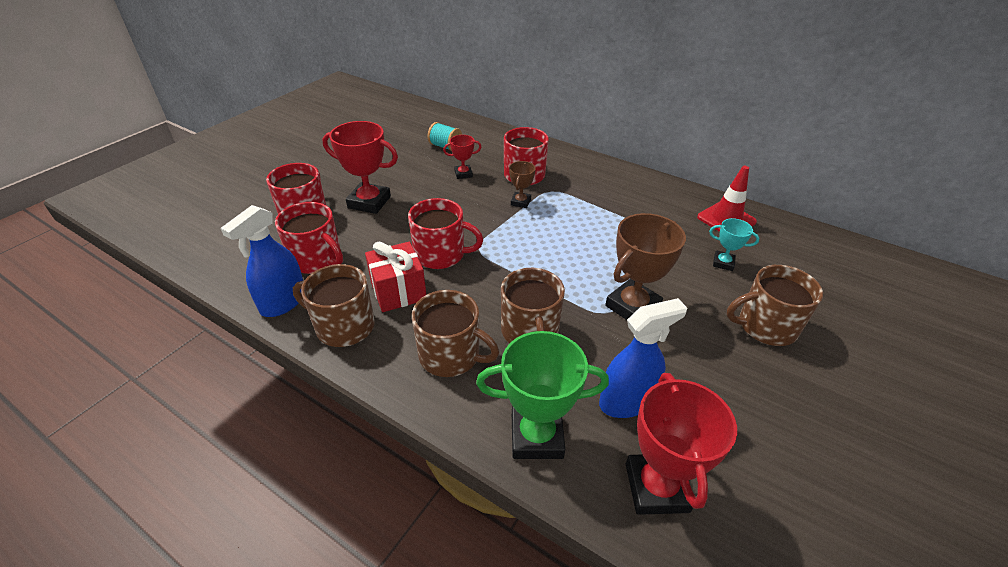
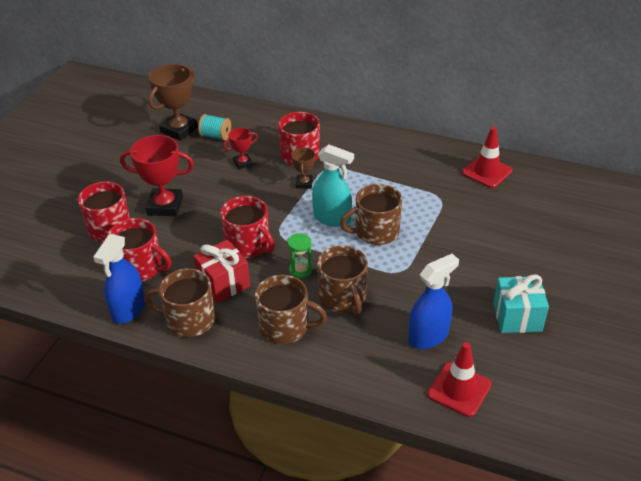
camera: 10 degrees left, 0 degrees up
(441, 254) = (248, 245): red mug -> red mug turned 45 degrees clockwise
(489, 291) = (300, 270): none -> green hourglass
(536, 436) = (367, 372): green trophy -> none
(541, 241) = (332, 218): none -> turquoise spray bottle
(632, 306) = (420, 263): brown trophy -> brown trophy (179, 130)
(656, 487) = (459, 389): red trophy -> red traffic cone
(723, 263) = (488, 212): turquoise trophy -> none
(748, 397) = (517, 317): none -> turquoise gift
(765, 326) = (526, 261): brown mug -> brown mug (375, 232)

